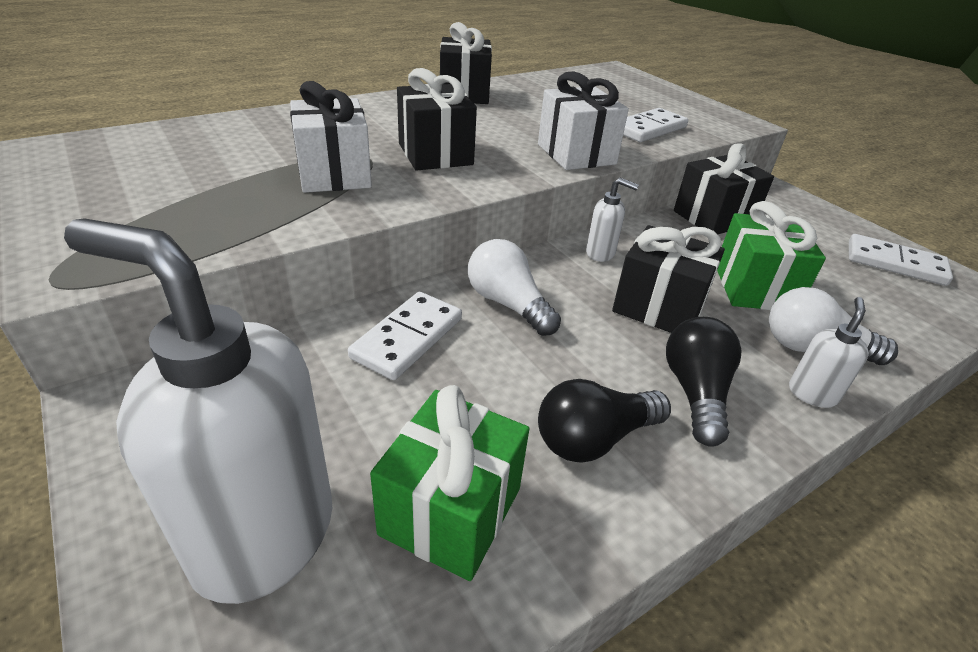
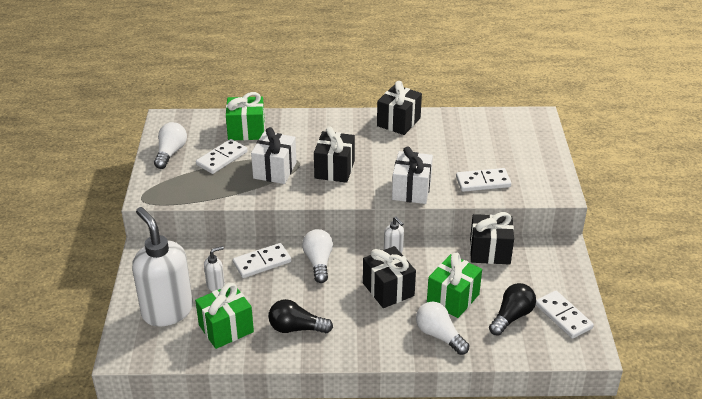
camera: 35 degrees right, 0 degrees up
(88, 191) = (170, 153): none -> white light bulb
(213, 178) = (222, 158): none -> white domino
(232, 137) = (246, 131): none -> green gift
(695, 392) = (357, 330): black light bulb -> black light bulb (511, 317)
(812, 393) = (409, 351): white soap dispenser -> white soap dispenser (216, 285)

